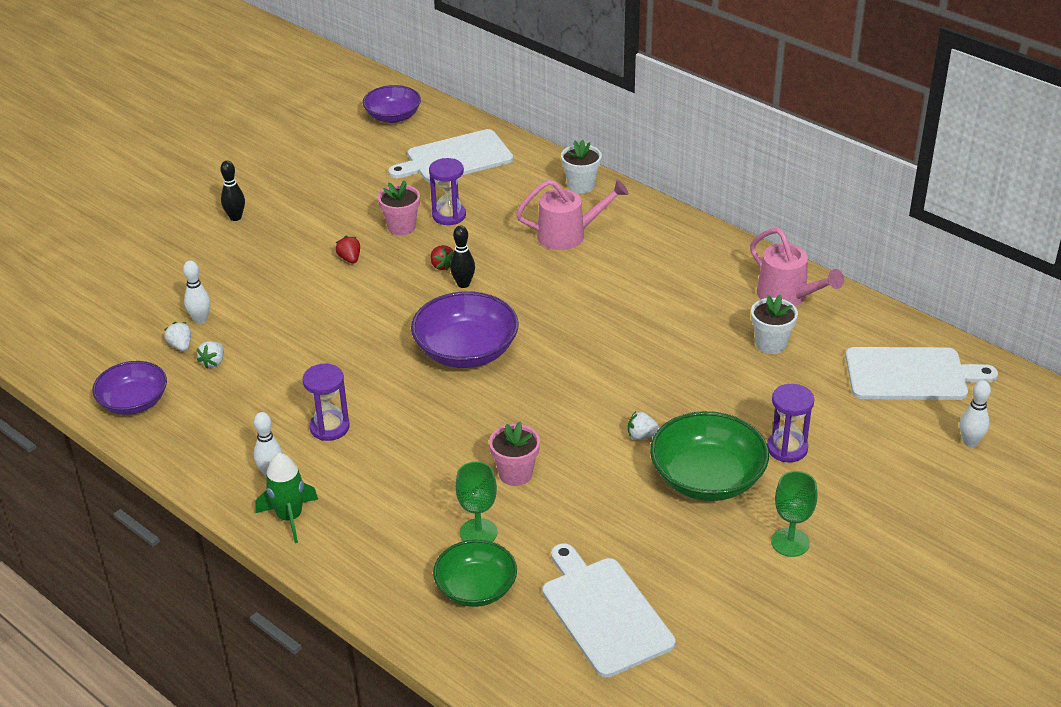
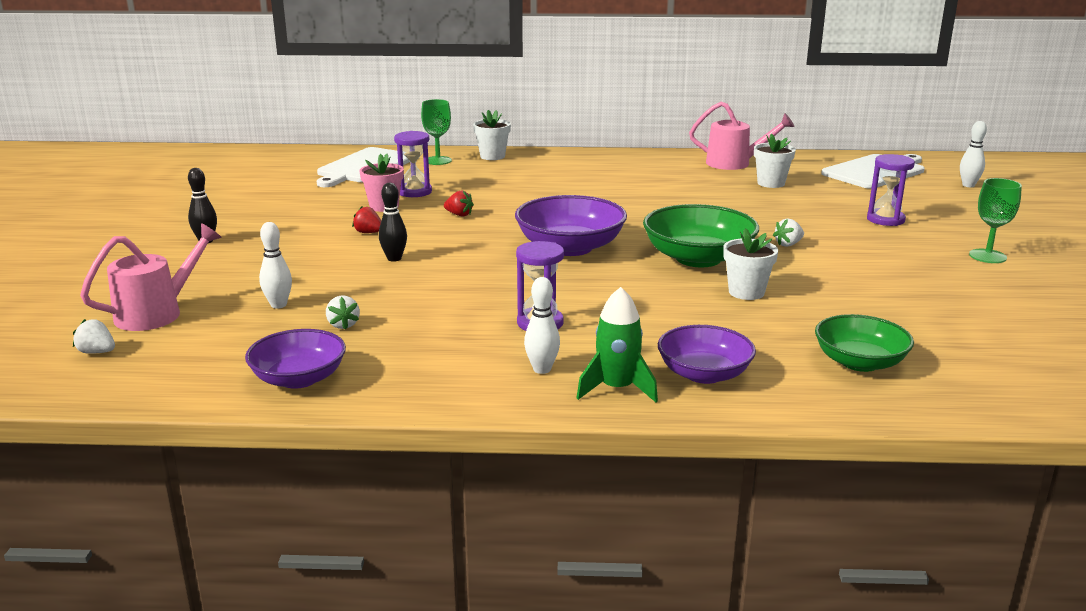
camera: 40 degrees left, 15 degrees down
(181, 346) = (286, 326): white strawberry -> white strawberry (97, 352)
(393, 116) = (268, 161): purple bowl -> purple bowl (704, 374)
(463, 284) = (496, 218): black bowling pin -> black bowling pin (394, 258)
(478, 532) = (790, 332): green goblet -> green goblet (438, 160)
(515, 474) = (746, 292): pink flower pot -> white flower pot
(569, 235) = (531, 177): pink watering can -> pink watering can (158, 313)
(604, 612) = (971, 335): white cutting board -> none
(707, 478) = (873, 248): green bowl -> green bowl (698, 258)

